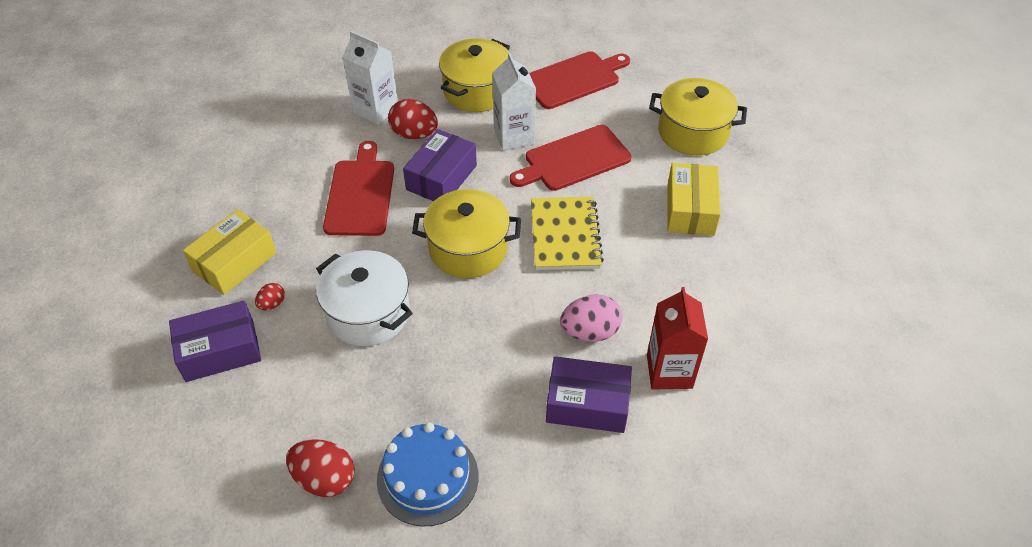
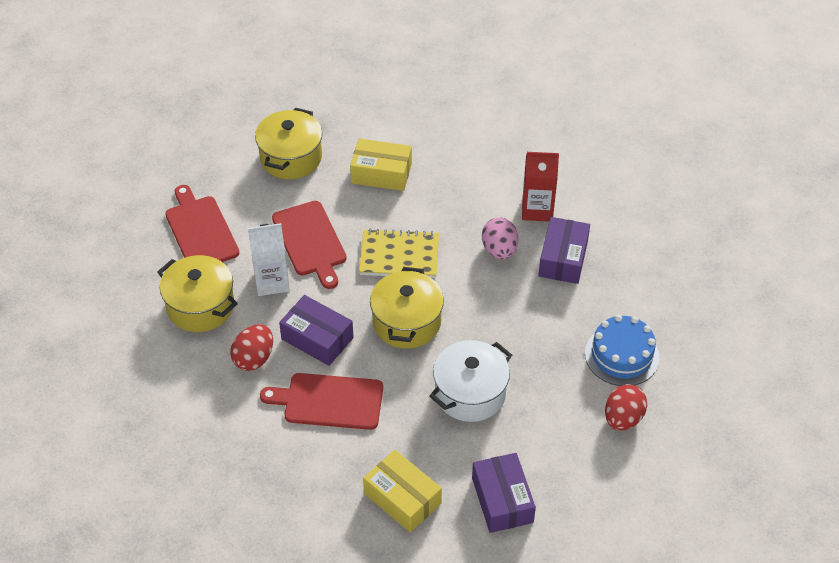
camera: 85 degrees left, 0 degrees up
(272, 304) = (454, 464): red egg -> none
(376, 110) = (211, 390): white carton -> none

